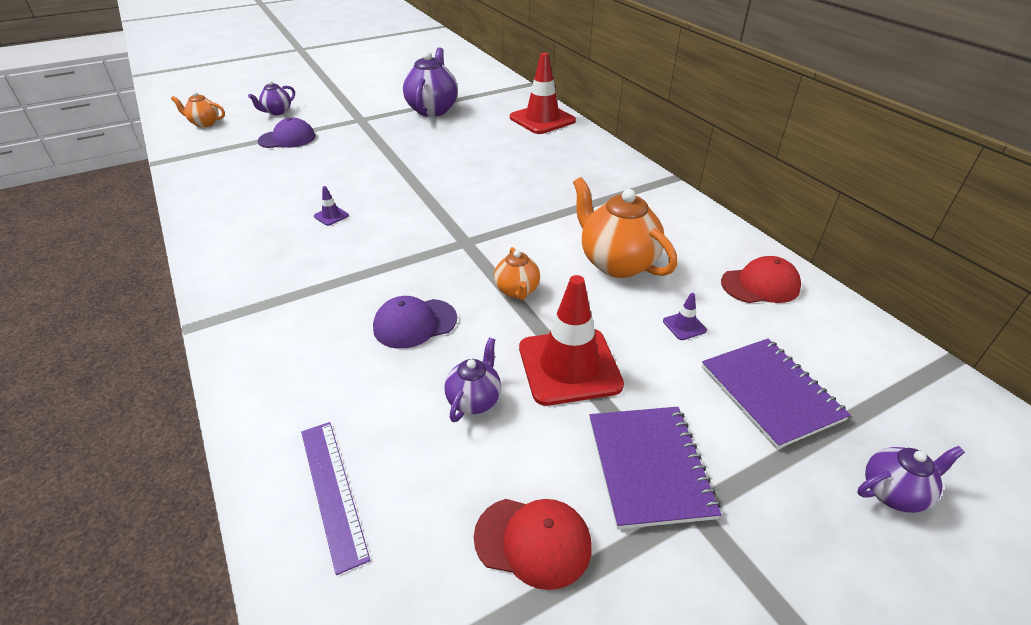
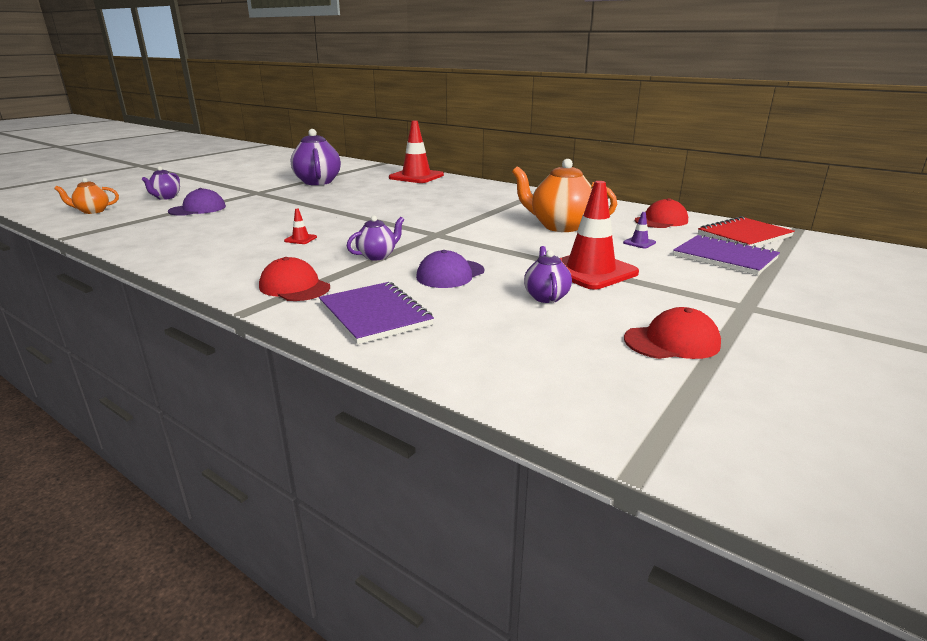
camera: 25 degrees left, 15 degrees down
(260, 299) = (294, 287): none -> red cap
(331, 216) = (300, 239): purple traffic cone -> red traffic cone
(332, 491) = (499, 357): purple ruler -> none
(517, 291) = (507, 248): orange teapot -> none
(649, 467) = (698, 297): purple notebook -> purple notebook (375, 314)
(849, 351) = (744, 235): none -> red notebook
(893, 492) = (835, 277): purple teapot -> purple teapot (377, 256)

